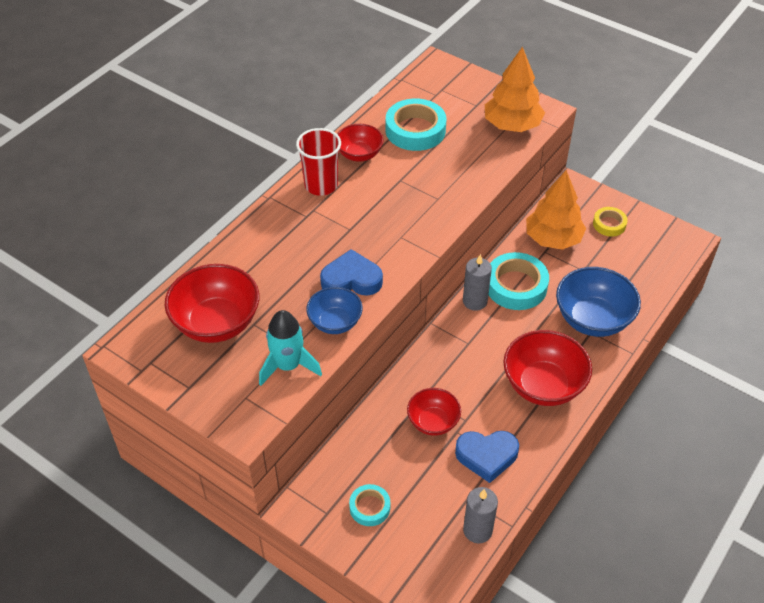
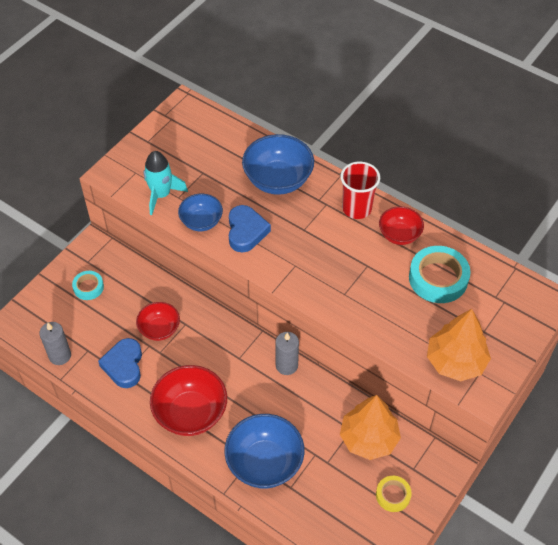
camera: 90 degrees right, 5 degrees up
(217, 323) = (205, 151): red bowl -> none
(273, 251) = (278, 180): none -> blue bowl
(516, 286) = (305, 400): turquoise tape -> none

